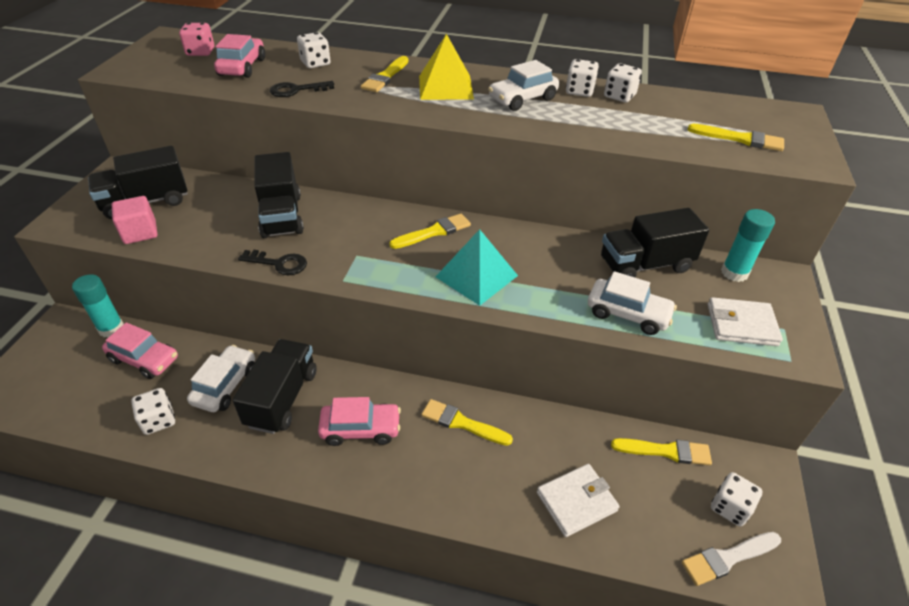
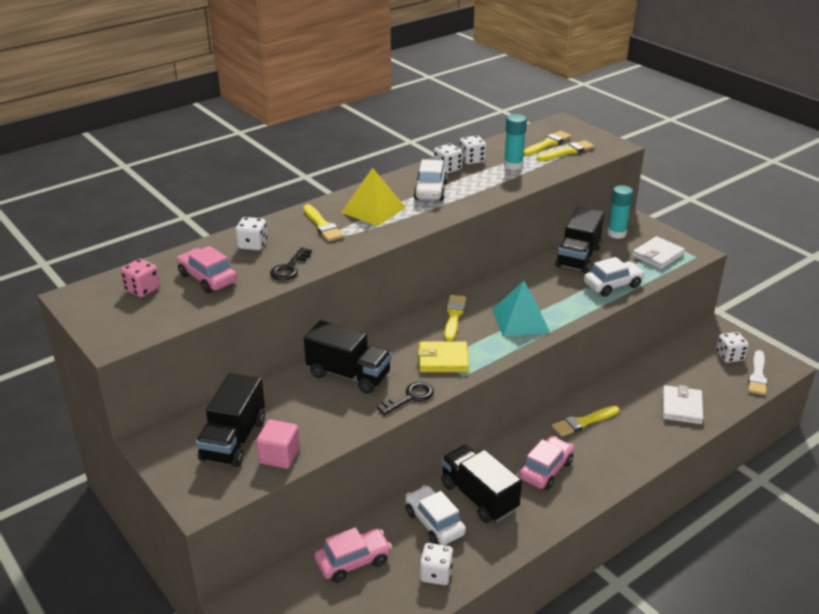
camera: 50 degrees left, 10 degrees down
(111, 328) = (288, 572): turquoise glue stick -> turquoise glue stick (513, 165)
(356, 257) = (443, 360): none -> yellow wallet
(666, 451) = (676, 355): yellow brush -> yellow brush (547, 144)

